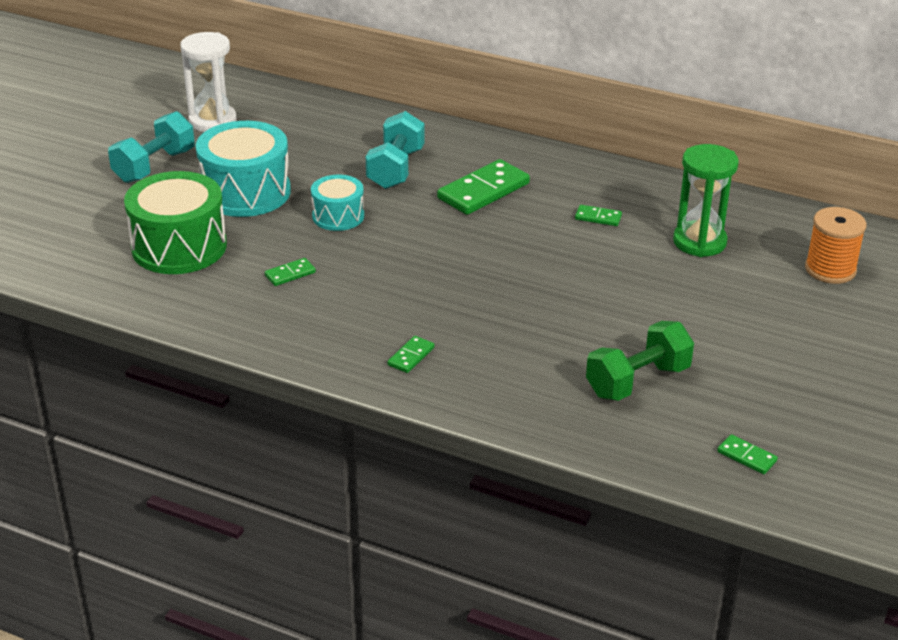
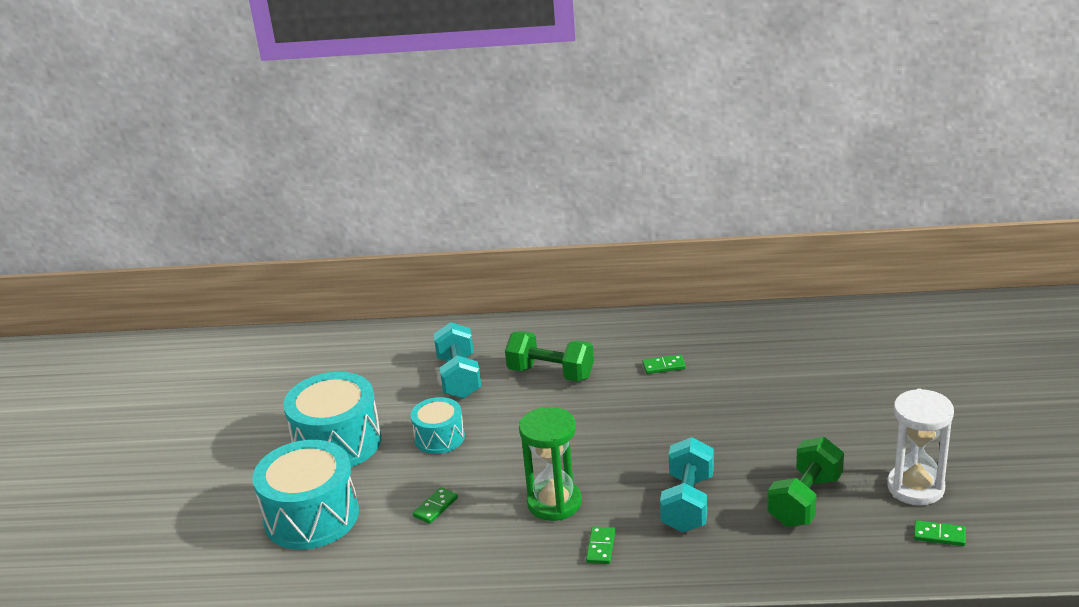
camera: 20 degrees left, 5 degrees down
(154, 166) = (231, 445): turquoise dumbbell -> turquoise dumbbell (688, 503)
(179, 247) = (311, 516): green drum -> turquoise drum
(213, 121) = (257, 385): white hourglass -> white hourglass (915, 487)
(483, 191) = (551, 373): green domino -> green dumbbell
(699, 242) = (760, 361): green hourglass -> green hourglass (554, 503)
(830, 269) = (877, 351): orange spool -> none

